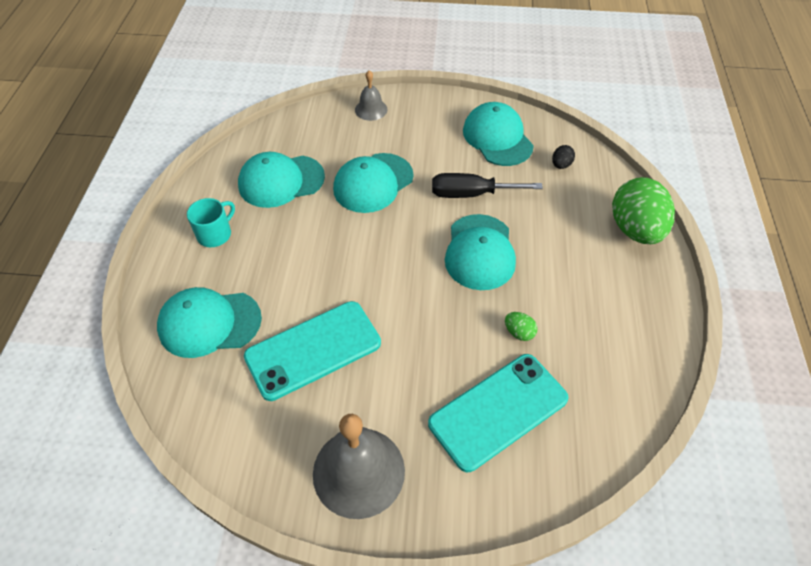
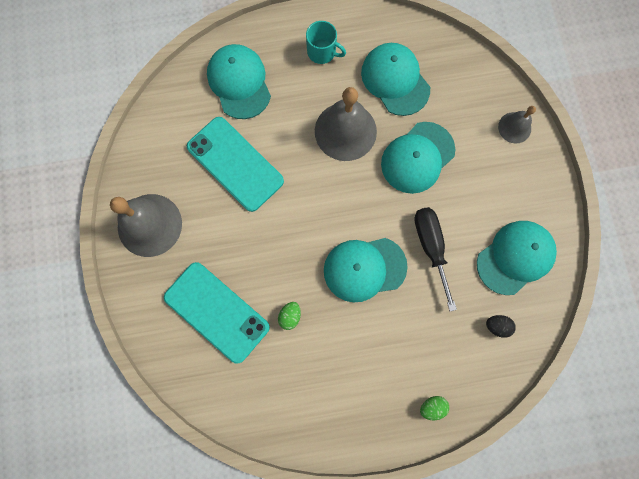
camera: 75 degrees right, 25 degrees up
(318, 234) = (345, 131): none -> grey bell
(373, 183) = (417, 157): turquoise cap -> turquoise cap turned 75 degrees counterclockwise
(635, 230) = (432, 406): green egg -> green egg, size x0.41

